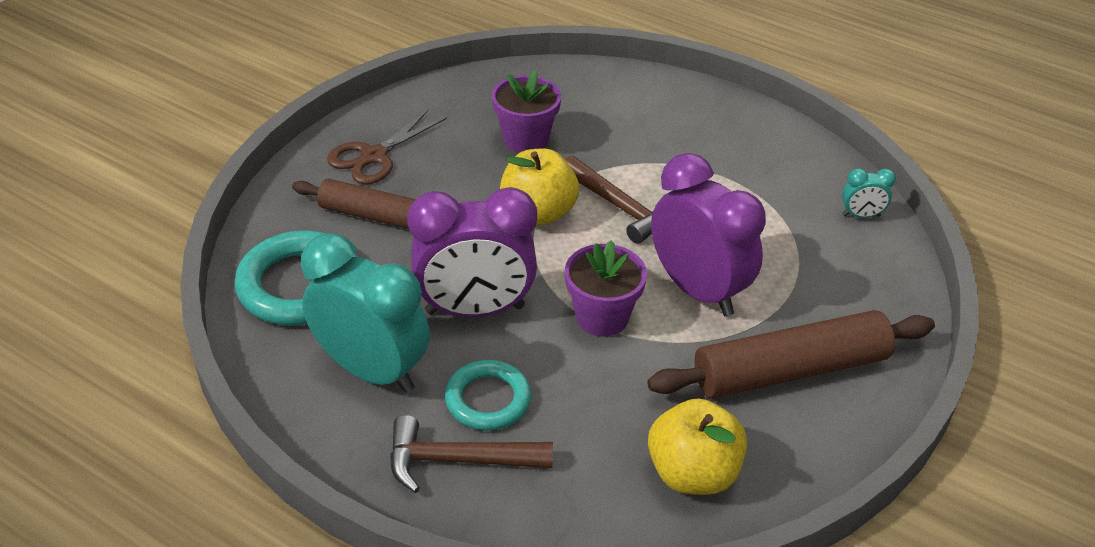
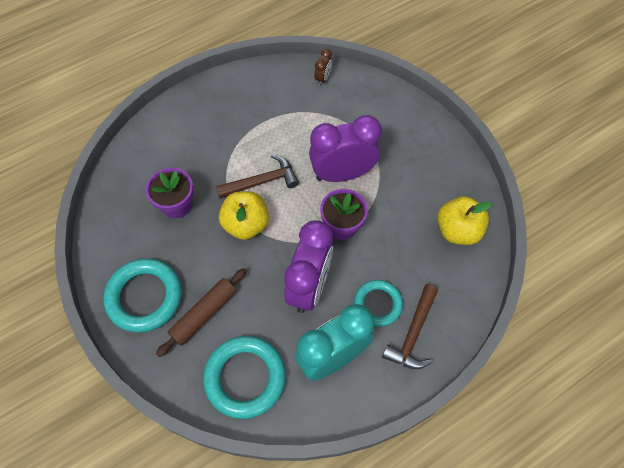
camera: 65 degrees left, 20 degrees up
(374, 156) = (144, 297): brown scissors -> turquoise ring
(790, 370) = (412, 160): brown rolling pin -> none
(861, 215) = (323, 78): turquoise clock -> brown clock

